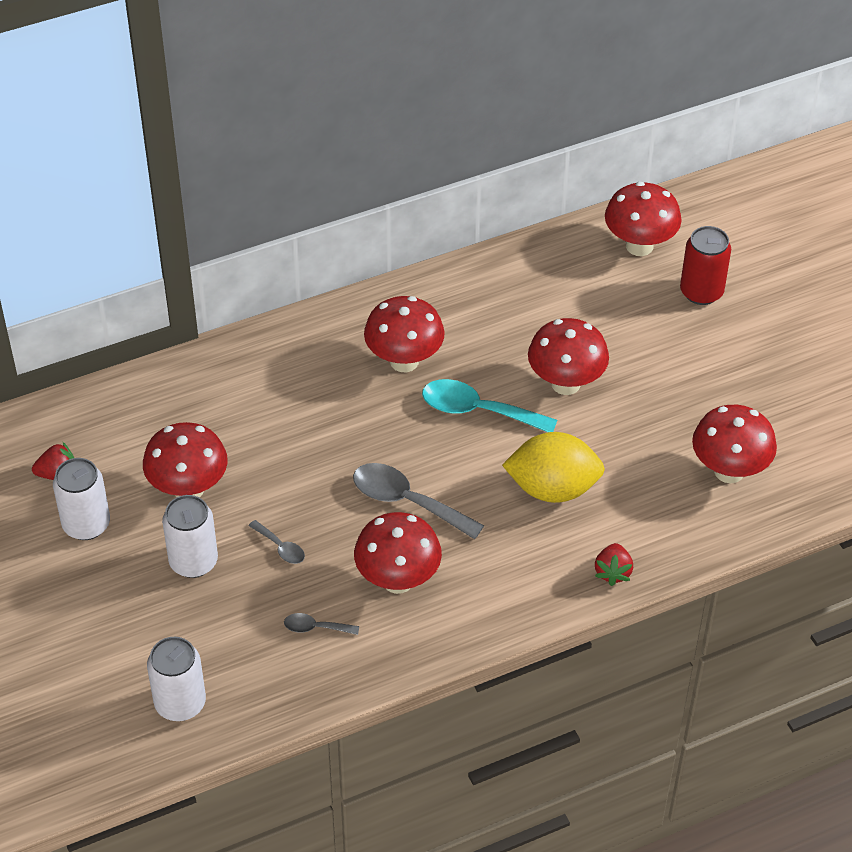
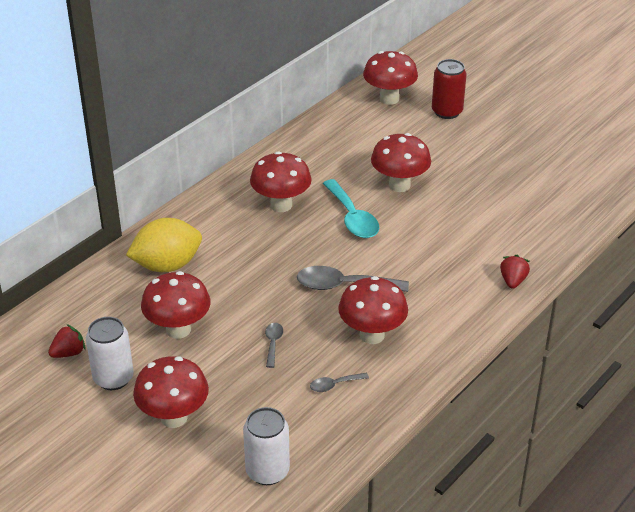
camera: 25 degrees left, 10 degrees down
(193, 562) = (213, 374): white can -> none
(281, 547) = (273, 343): grey spoon -> grey spoon turned 105 degrees counterclockwise
(477, 410) = (352, 218): turquoise spoon -> turquoise spoon turned 105 degrees counterclockwise
(552, 488) = (436, 246): yellow lemon -> yellow lemon (167, 265)
(613, 572) = (513, 281): red strawberry -> red strawberry turned 150 degrees counterclockwise
(729, 471) = (540, 201): red mushroom -> red mushroom (174, 417)

